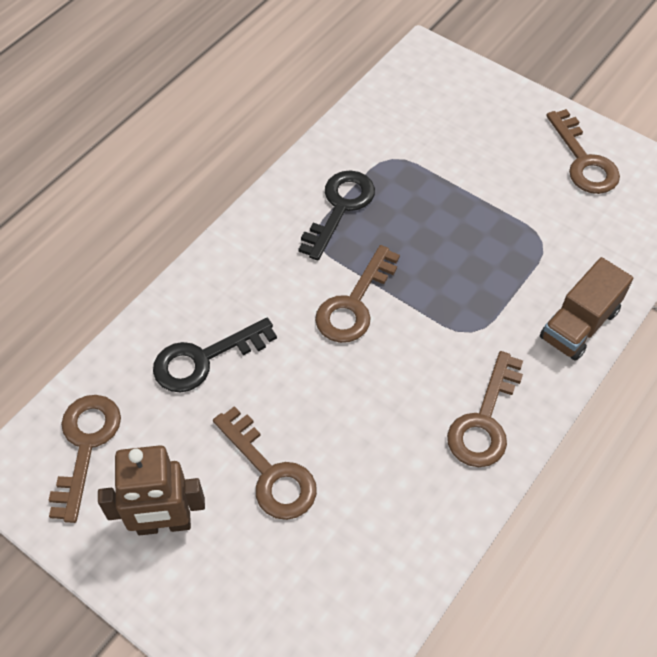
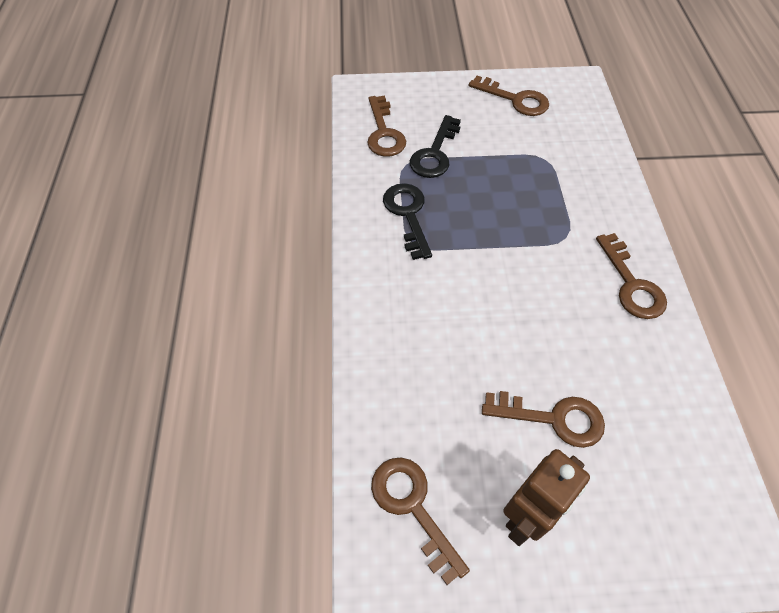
camera: 40 degrees left, 0 degrees up
(204, 359) = (428, 376): black key -> black key (435, 153)
(354, 303) = (482, 268): brown key -> brown key (384, 132)
(579, 324) = (615, 192): brown truck -> none

